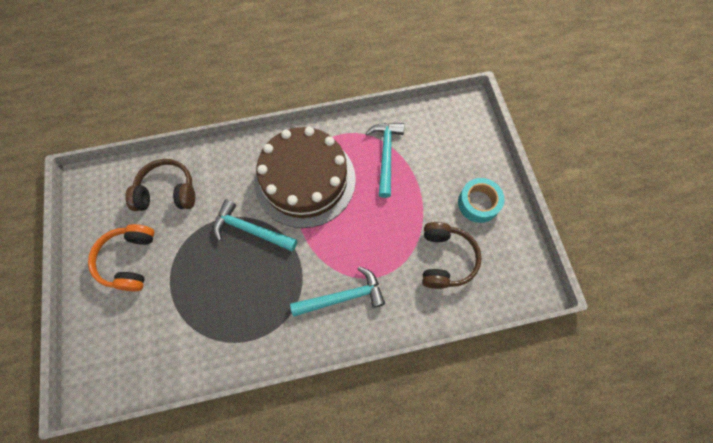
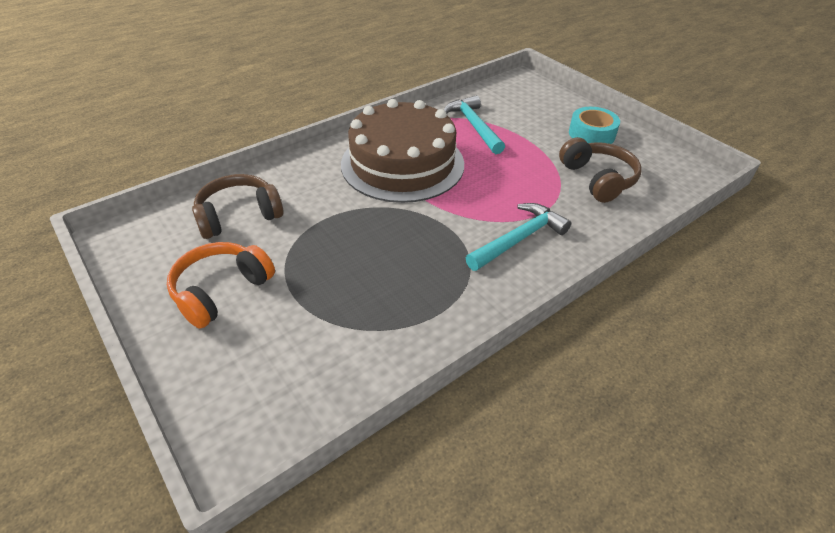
camera: 25 degrees left, 25 degrees down
(129, 260) = (221, 291): orange headphones -> orange headphones turned 60 degrees clockwise
(250, 230) = (367, 217): turquoise hammer -> none

